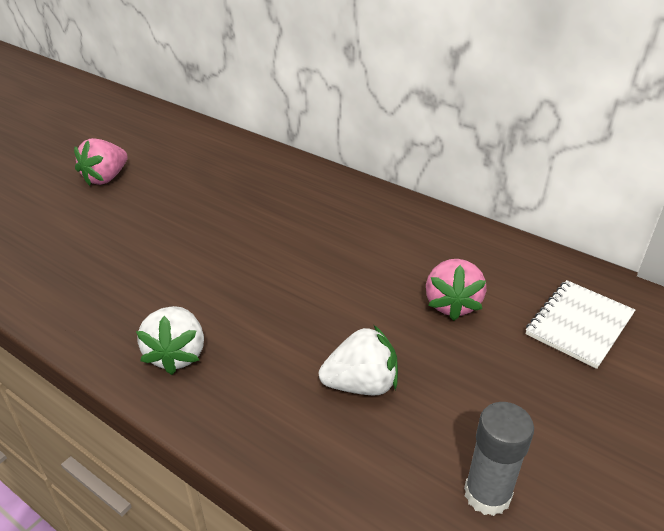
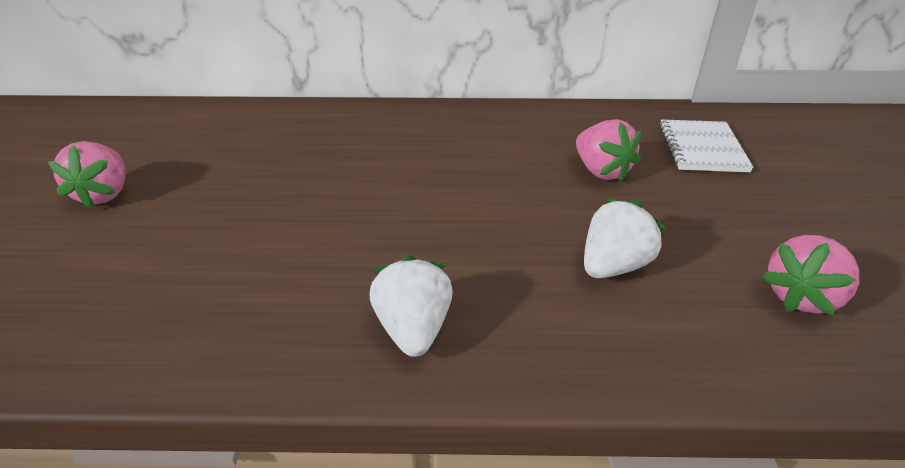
camera: 35 degrees left, 0 degrees up
(177, 354) = (413, 329): white strawberry -> white strawberry turned 150 degrees counterclockwise
(487, 494) = (801, 297): grey glue stick -> pink strawberry

